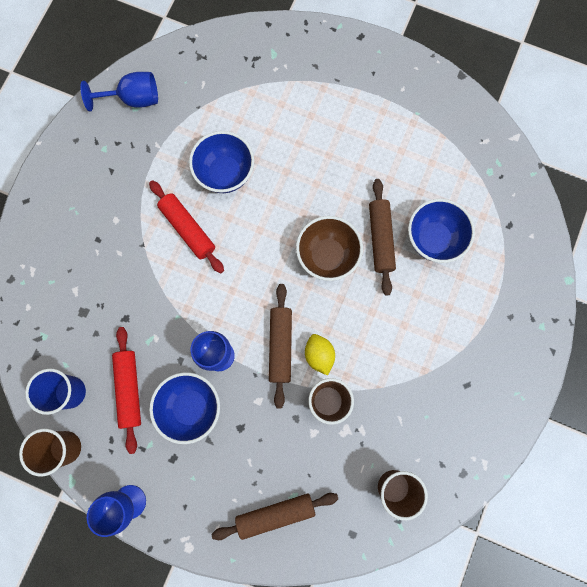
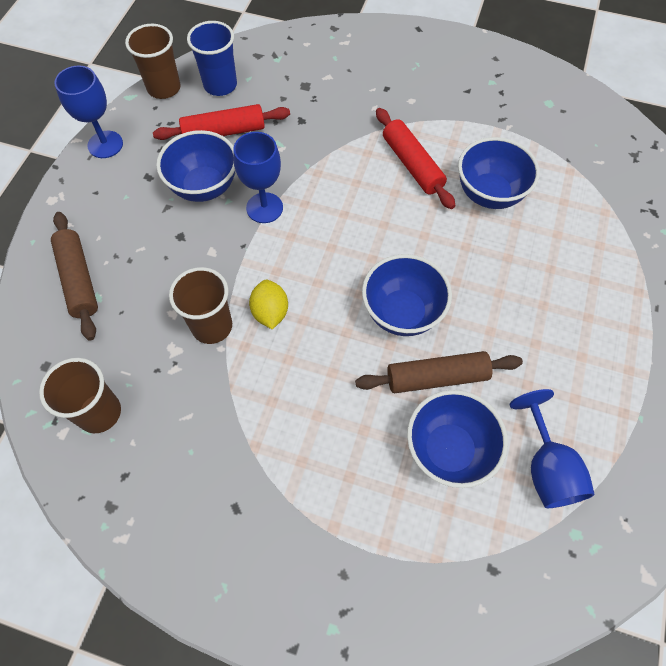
camera: 85 degrees right, 15 degrees down
(133, 99) = (558, 100): blue goblet -> blue goblet (546, 468)
(188, 229) = (412, 164): red rolling pin -> red rolling pin turned 75 degrees counterclockwise
(280, 346) = (279, 269): brown rolling pin -> none
(319, 355) = (270, 312): yellow lemon -> yellow lemon turned 75 degrees counterclockwise
(327, 256) = (402, 313): brown bowl -> blue bowl

